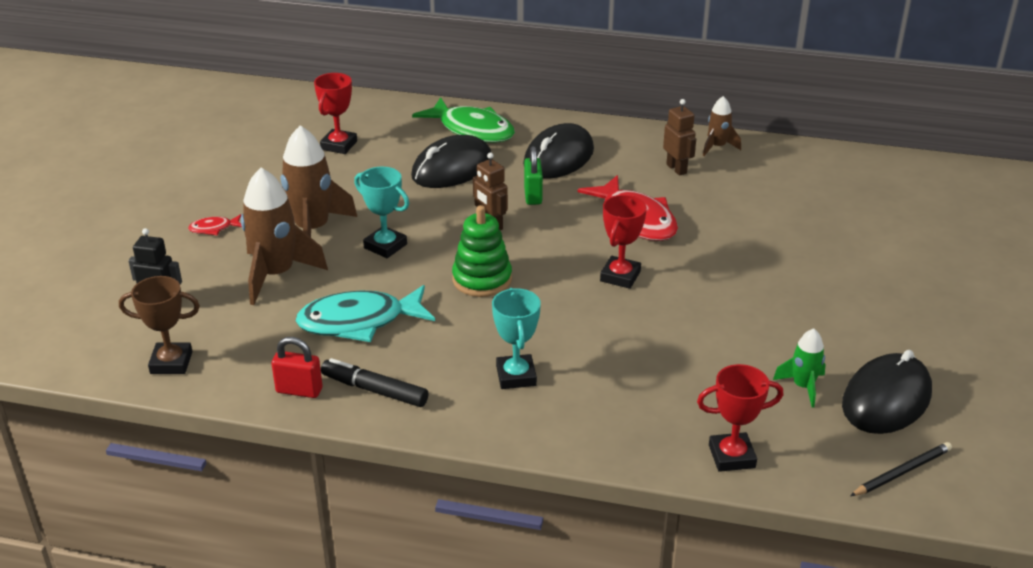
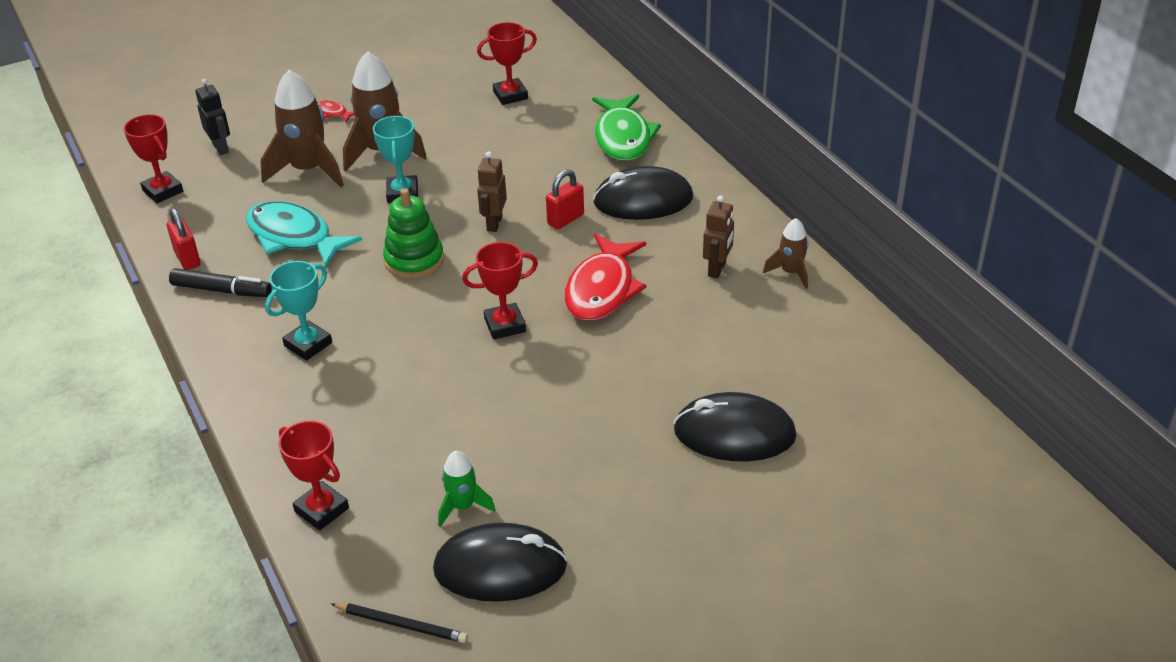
camera: 50 degrees right, 5 degrees up
(171, 363) = (163, 191): brown trophy -> red trophy
(375, 390) = (221, 290): black marker -> black marker turned 120 degrees clockwise
(452, 168) = (551, 161): black mouse -> black mouse (734, 433)
(533, 196) = (565, 219): green padlock -> red padlock

